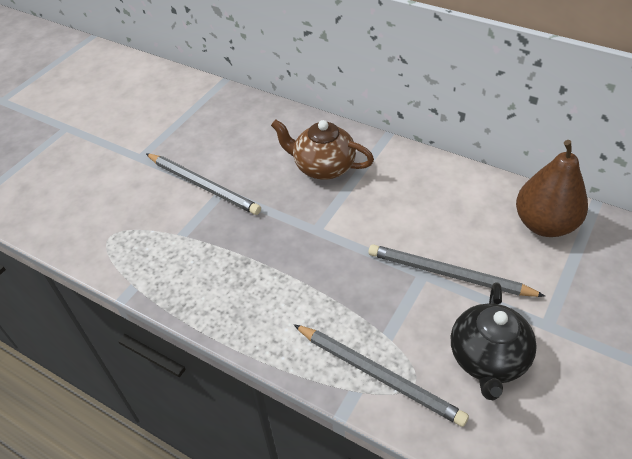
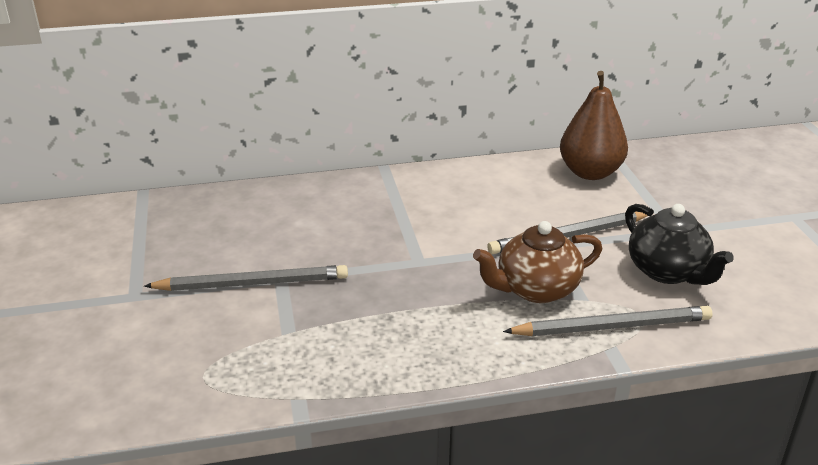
camera: 45 degrees left, 15 degrees down
(323, 167) = (358, 214): brown teapot -> brown teapot (536, 289)

